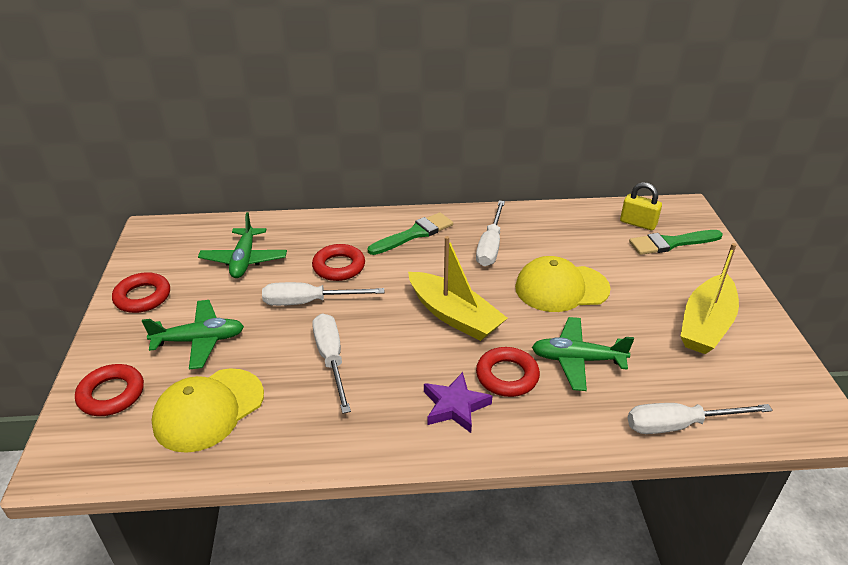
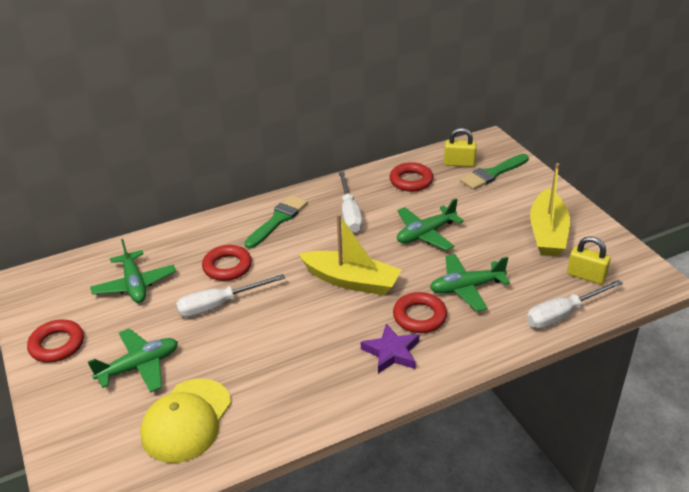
camera: 20 degrees left, 0 degrees up
(111, 394) = (87, 436): red ring -> red ring (411, 181)
(331, 359) = (269, 347): white screwdriver -> none
(561, 288) = (425, 234): yellow cap -> green plane
(731, 388) = (586, 276): none -> yellow padlock

